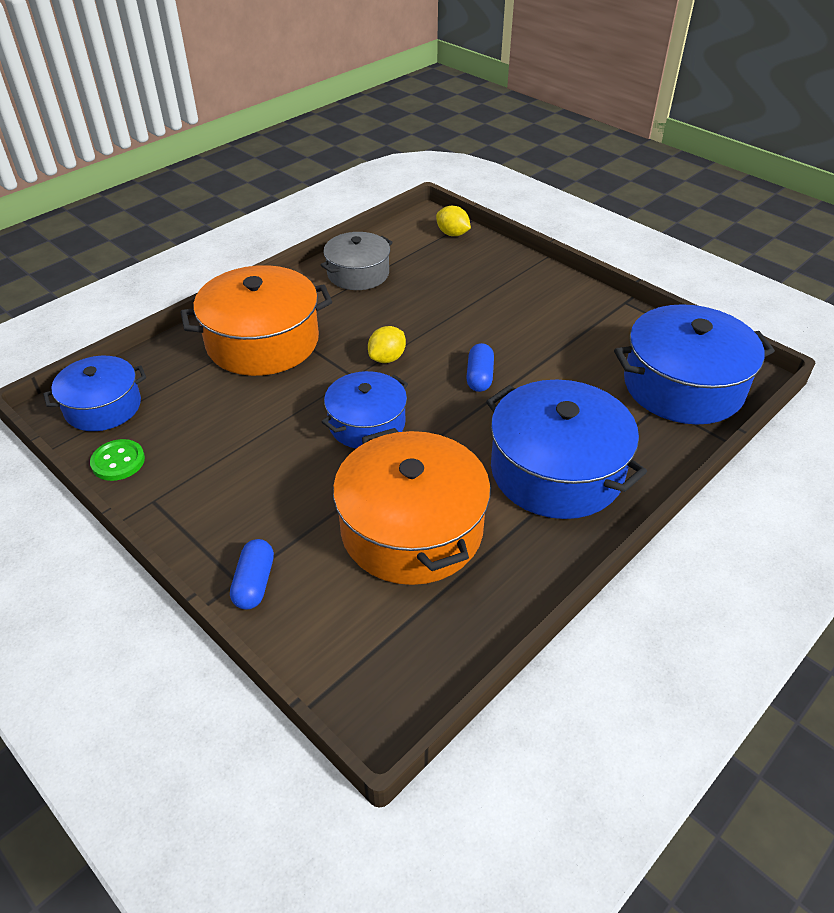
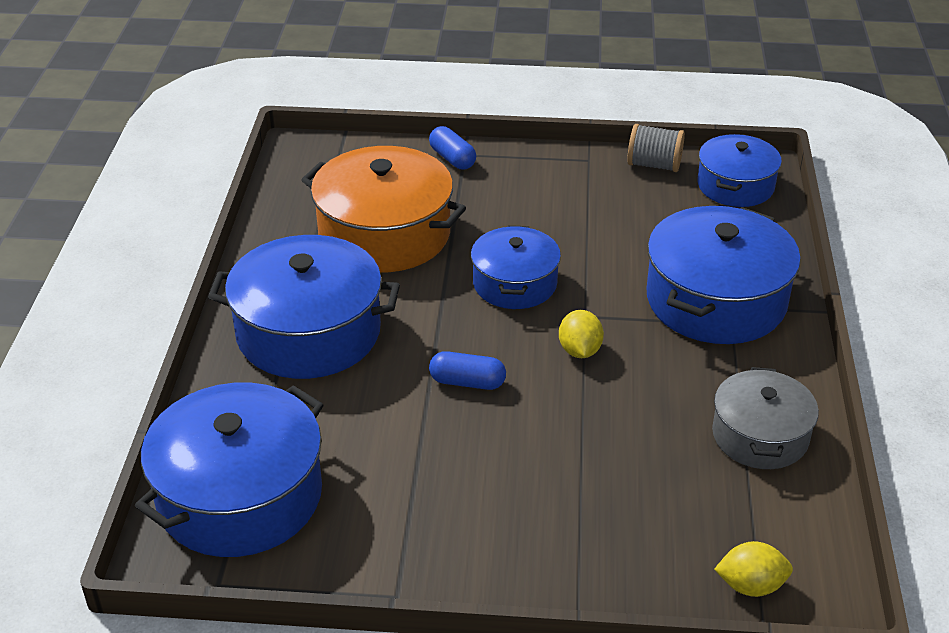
camera: 140 degrees right, 5 degrees down
(118, 461) = (654, 165): green button -> grey spool
(262, 341) = (716, 300): orange pot -> blue pot
(479, 377) = (467, 382): blue capsule -> blue capsule turned 45 degrees counterclockwise

